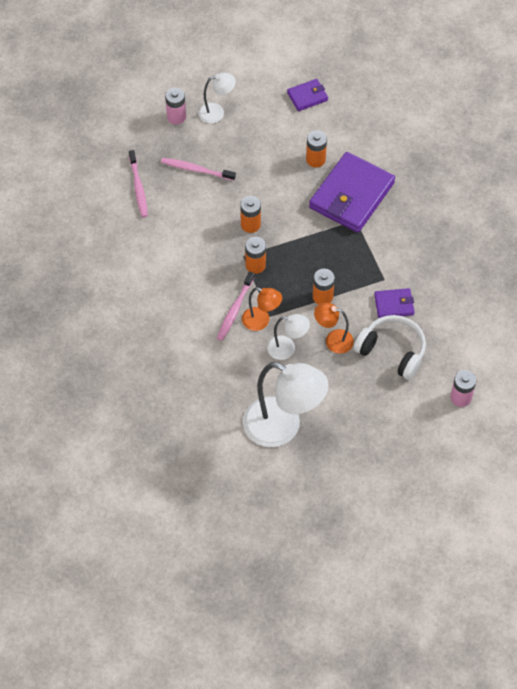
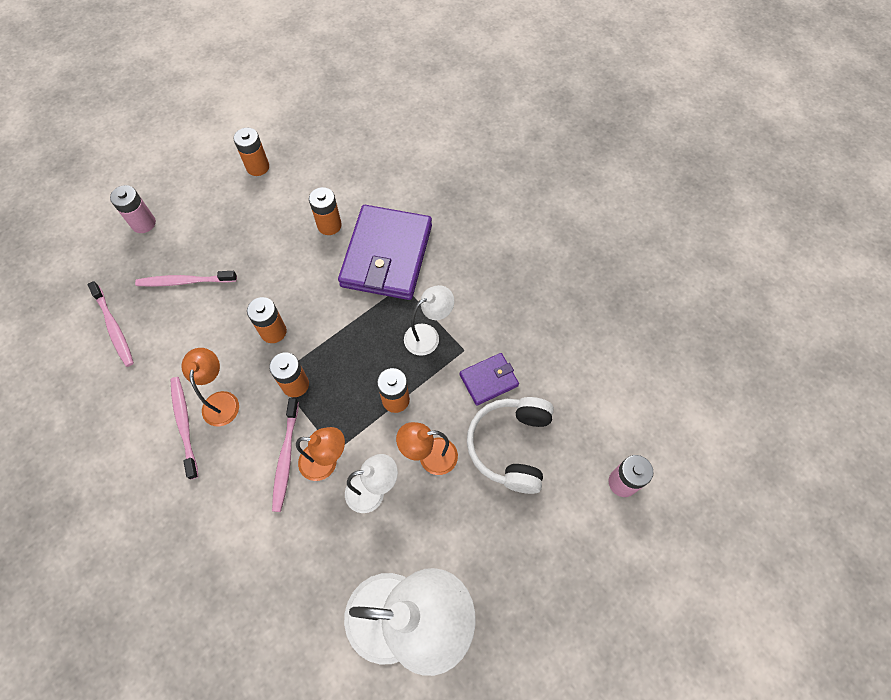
camera: 20 degrees left, 5 degrees up
(172, 267) = (184, 424): none -> pink toothbrush
(201, 260) = (221, 400): none -> orange lamp
(217, 112) = (193, 203): white lamp -> white lamp (428, 336)
(274, 97) = (258, 167): none -> orange battery
(307, 96) = (296, 155): purple wallet -> none
(392, 351) = (511, 446): white headphones -> white headphones turned 90 degrees counterclockwise

